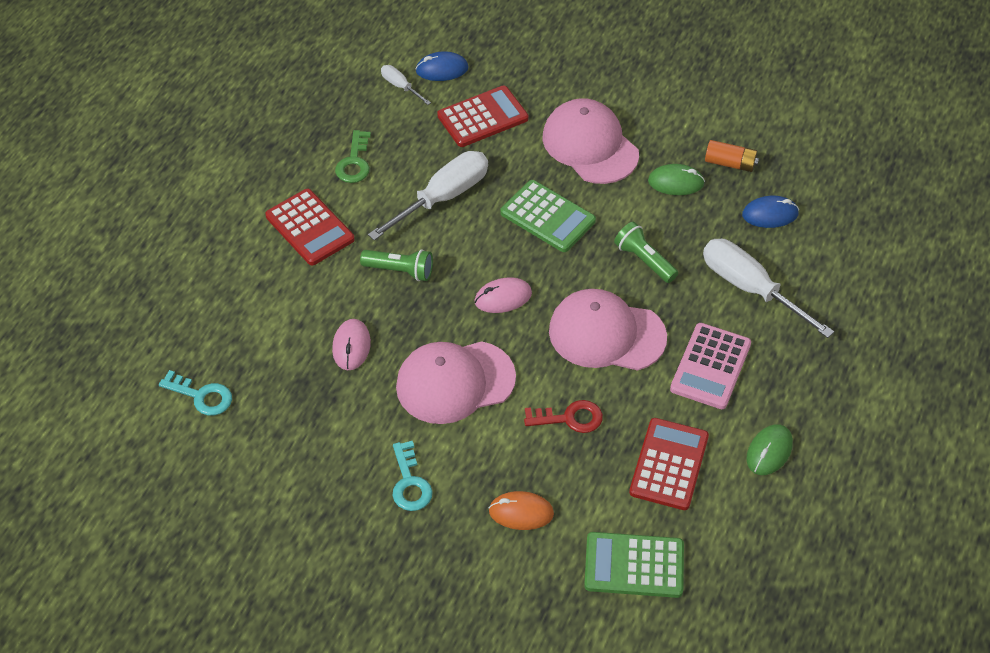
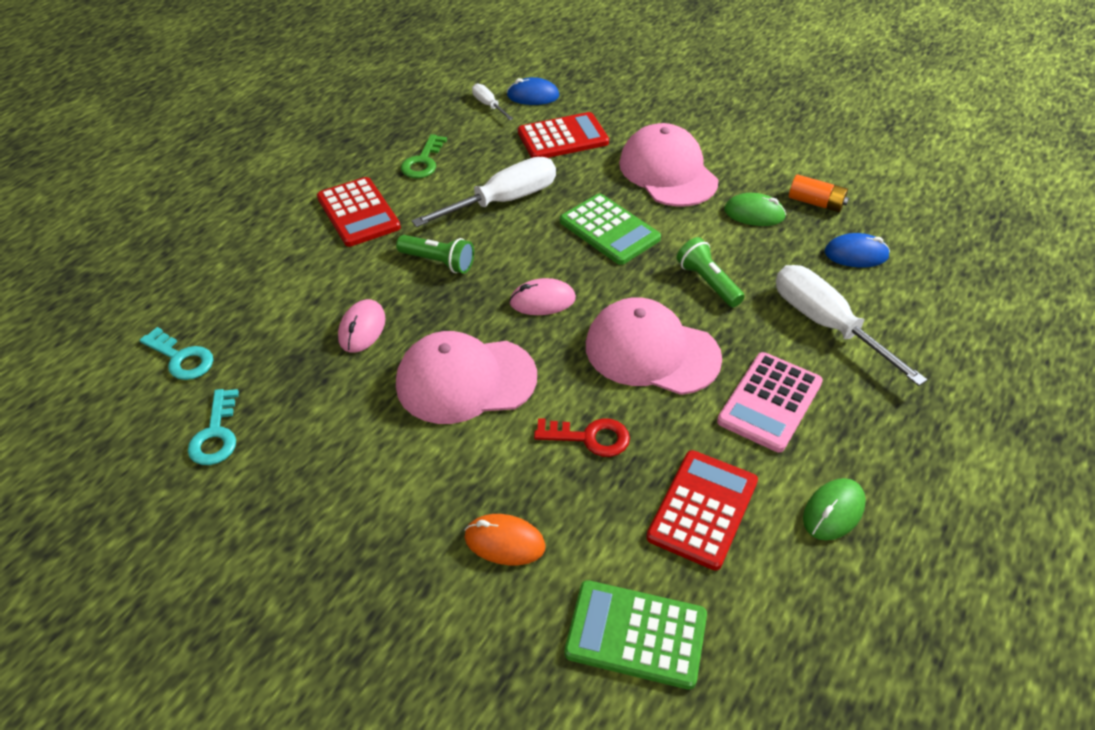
camera: 10 degrees right, 5 degrees down
(410, 483) = (379, 486): turquoise key -> turquoise key (216, 434)

